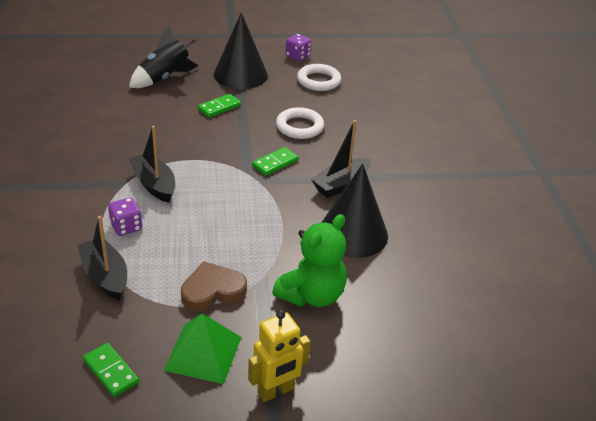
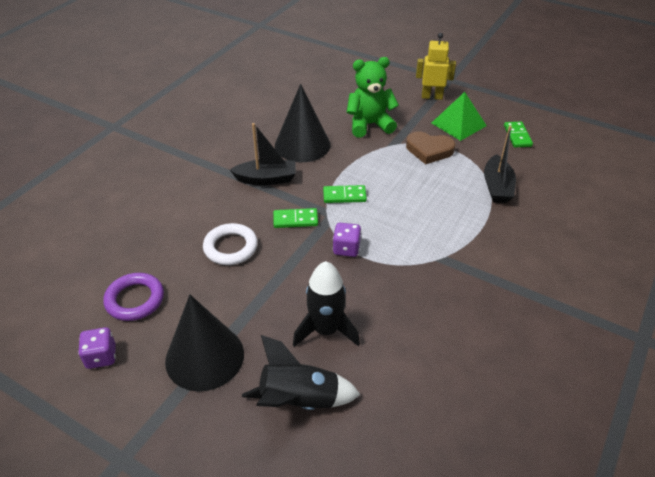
camera: 140 degrees left, 5 degrees up
(126, 227) = (462, 216): purple dice -> purple dice (346, 248)
(154, 184) = (416, 245): black boat -> none
(179, 110) = (326, 330): none -> black rocket
(219, 107) = (280, 312): green domino -> green domino (344, 196)
(318, 81) = (135, 300): white ring -> purple ring

